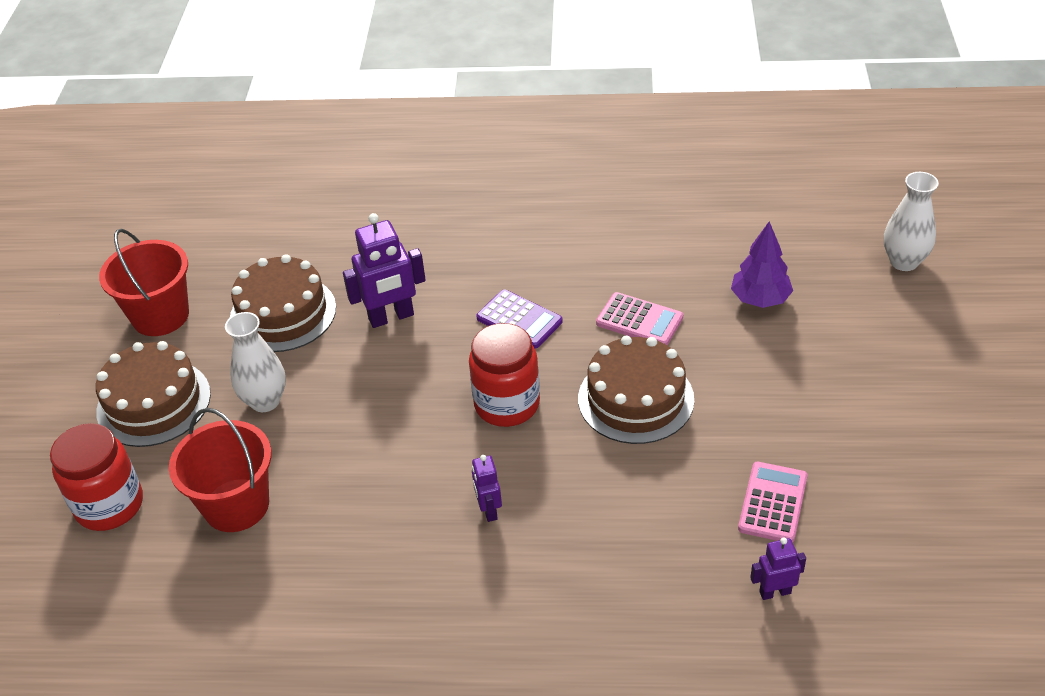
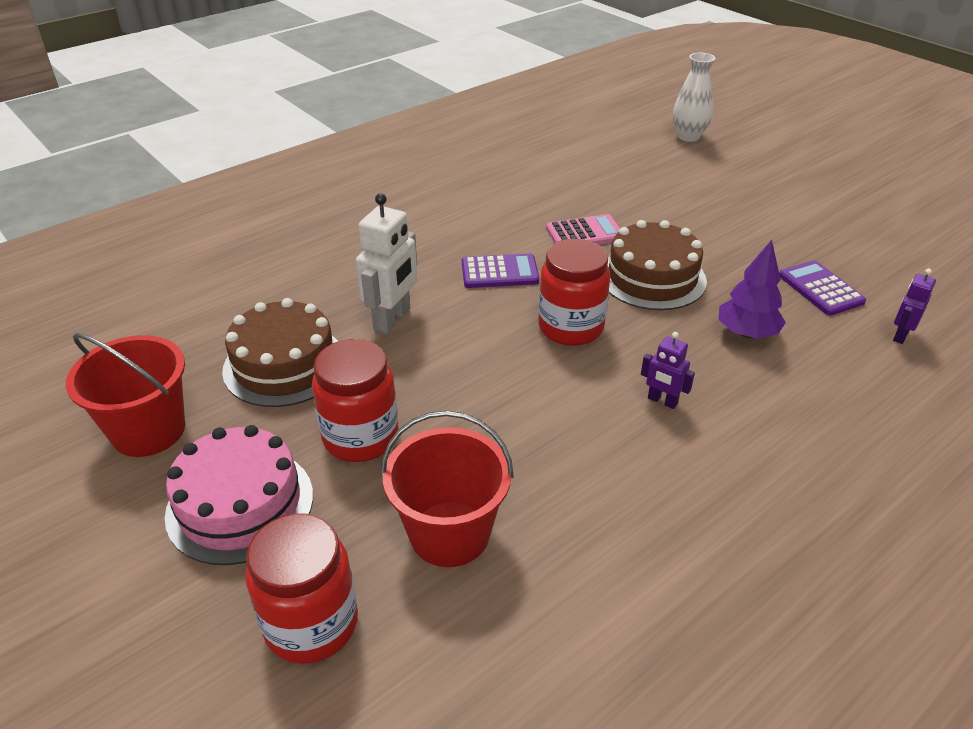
camera: 45 degrees left, 5 degrees down
(154, 403) = (240, 504): brown cake -> pink cake
(265, 401) = (360, 437): white vase -> red jar
(391, 317) = (392, 319): purple robot -> white robot
(760, 299) = (640, 188): purple tree -> purple tree (747, 333)
(773, 503) = (820, 289): pink calculator -> purple calculator

